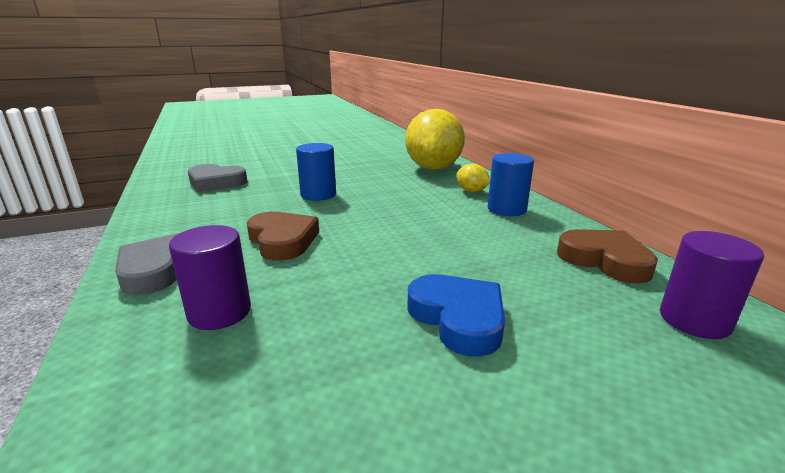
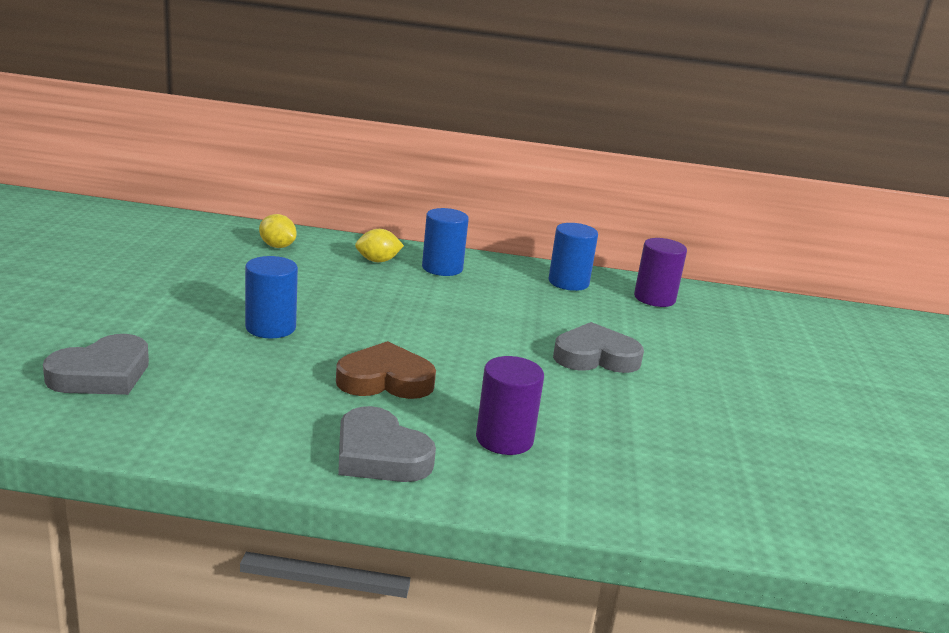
camera: 65 degrees left, 0 degrees up
(433, 168) = (277, 246): yellow lemon -> yellow lemon, size x0.42
(458, 318) = (595, 357): blue heart -> grey heart
(605, 260) = (568, 282): brown heart -> blue cylinder

